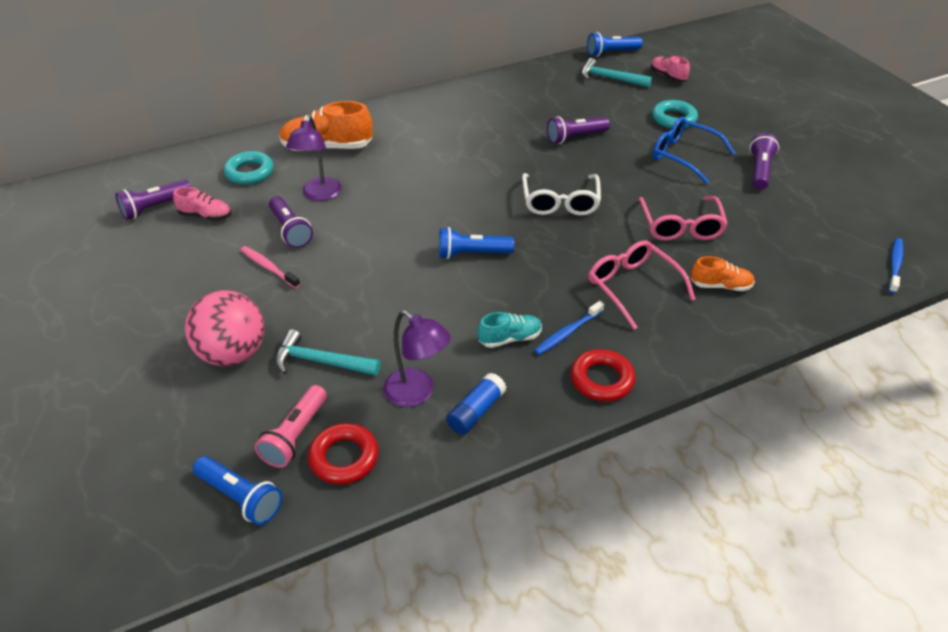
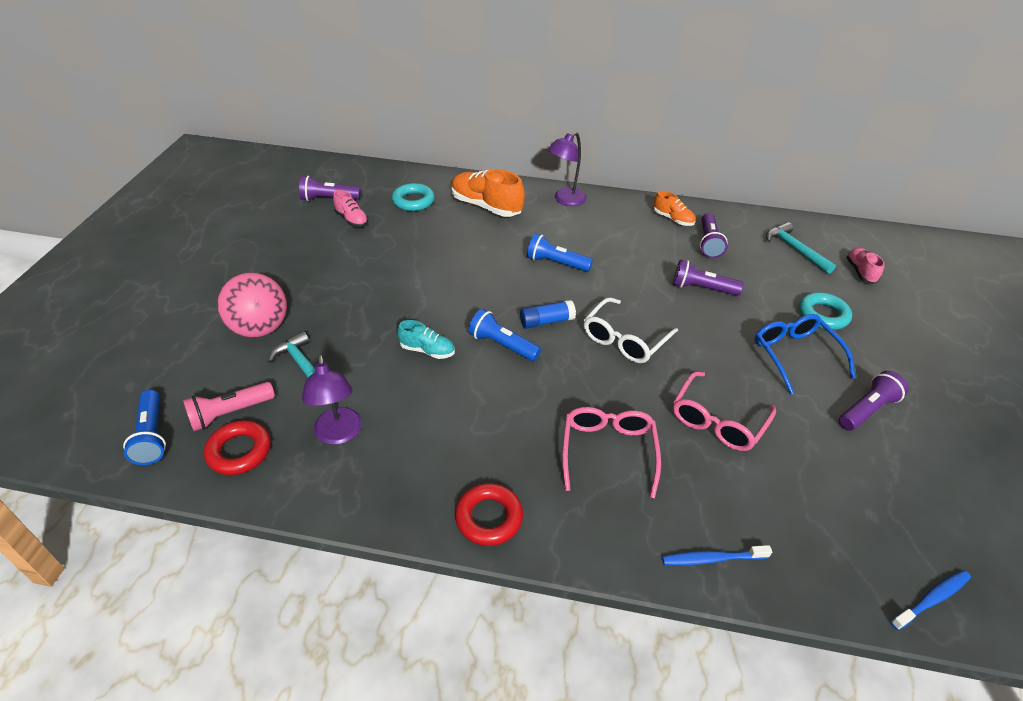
camera: 35 degrees right, 0 degrees up
(268, 267) = (349, 278): pink toothbrush -> none
(291, 230) = (393, 258): purple flashlight -> purple flashlight (709, 243)
(319, 195) = (441, 240): purple lamp -> purple lamp (565, 200)
(476, 411) = (363, 477): blue glue stick -> blue glue stick (546, 321)
(510, 338) = (454, 433): turquoise shoe -> turquoise shoe (427, 350)
(567, 332) = (505, 457): blue toothbrush -> blue toothbrush (712, 558)
(611, 53) = (822, 226): blue flashlight -> blue flashlight (556, 263)
(720, 286) = (696, 500): orange shoe -> orange shoe (673, 219)

